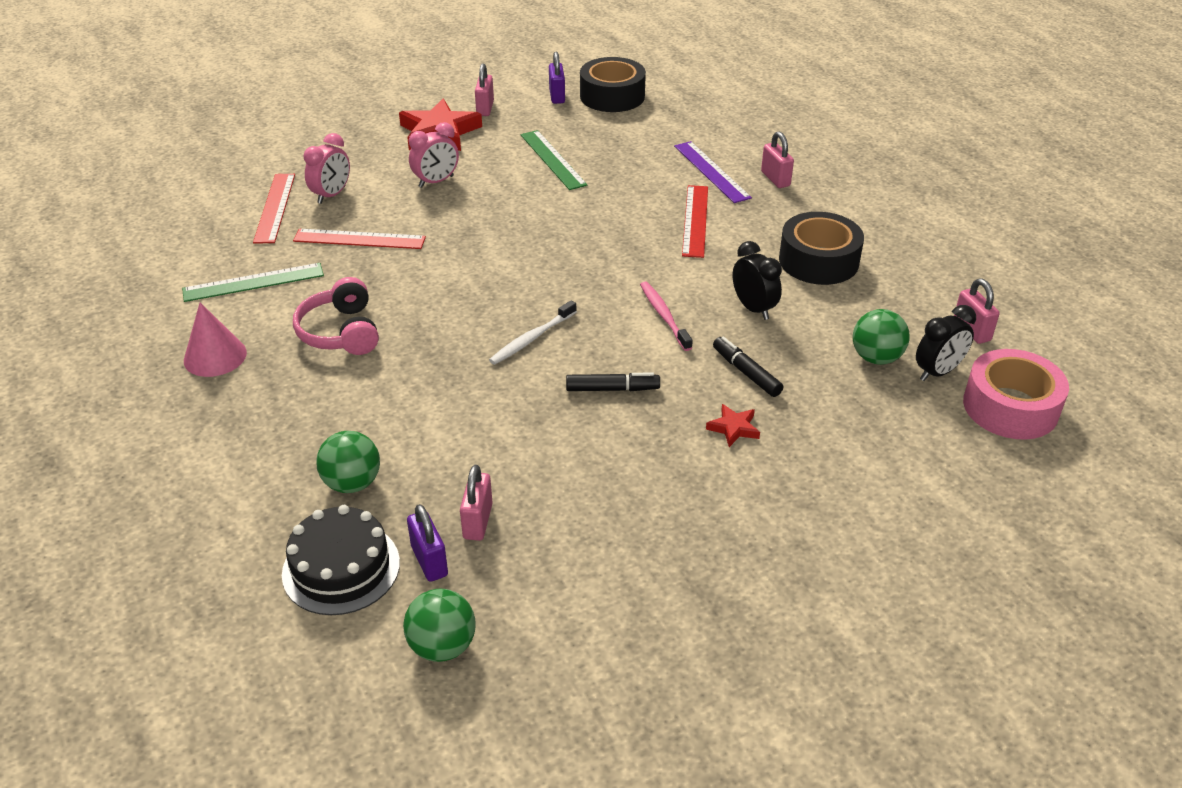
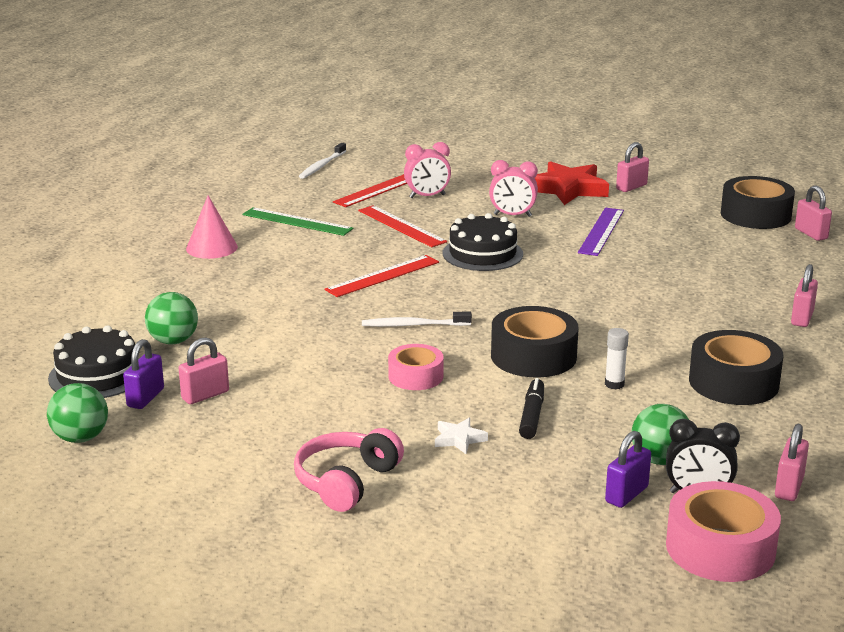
camera: 45 degrees right, 15 degrees down
(174, 205) = (322, 166): none -> white toothbrush
(341, 332) = (301, 268): pink headphones -> pink headphones (346, 482)
(473, 234) = (482, 254): none -> black cake
(553, 159) = (626, 235): green ruler -> none
(557, 96) = (706, 199): purple padlock -> purple padlock (626, 494)
(612, 389) = (415, 376): black marker -> pink tape
(664, 316) = (533, 356): pink toothbrush -> black tape
(672, 97) = (811, 234): none -> pink padlock
(695, 220) = (673, 314): red ruler -> red ruler (382, 276)
(711, 171) = (750, 291): purple ruler -> purple ruler (601, 231)
(733, 428) = (459, 439): red star -> white star
(753, 308) = (614, 384): black clock -> white glue stick

